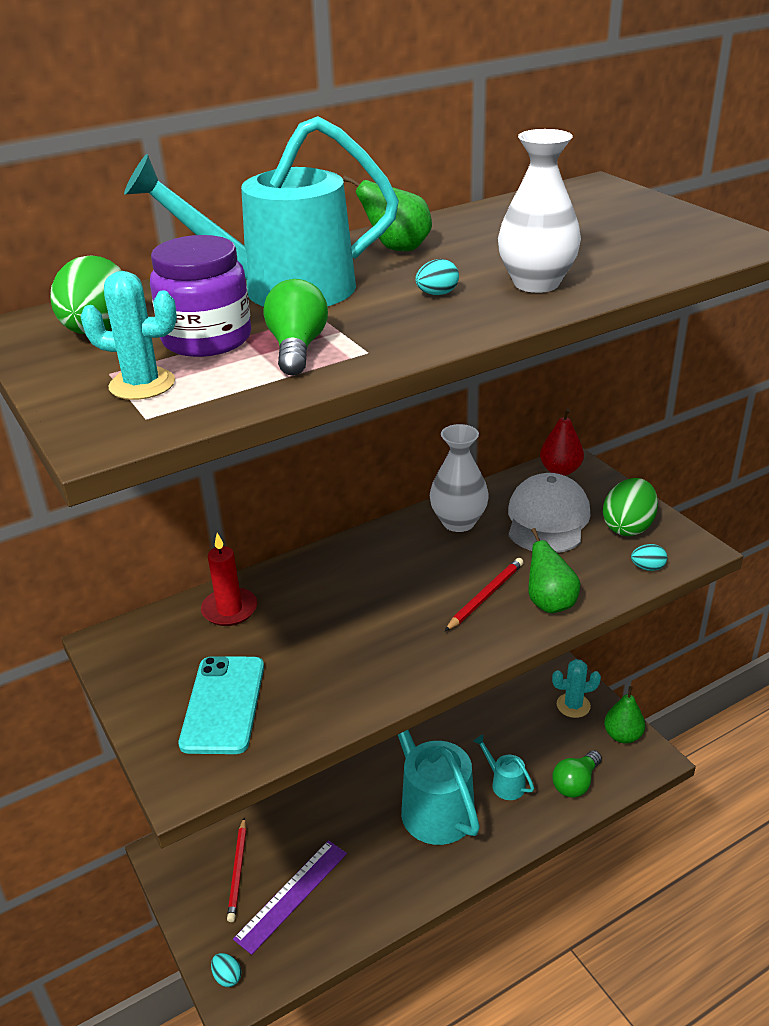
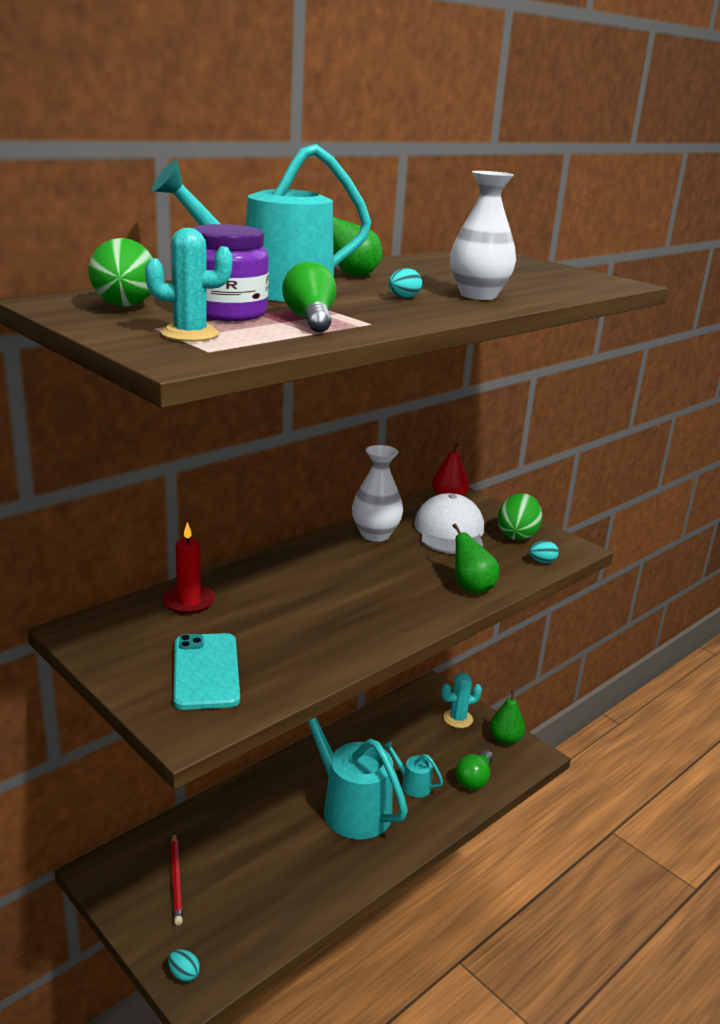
camera: 15 degrees left, 10 degrees down
(291, 895) = (234, 895): purple ruler -> none
(485, 596) = (416, 584): red pencil -> none

